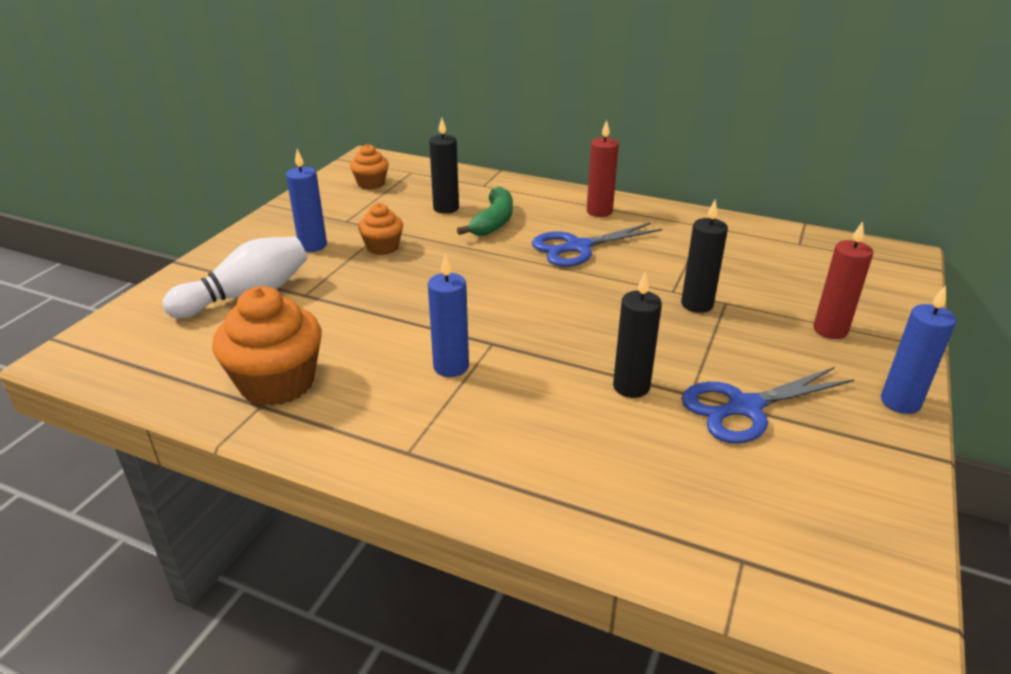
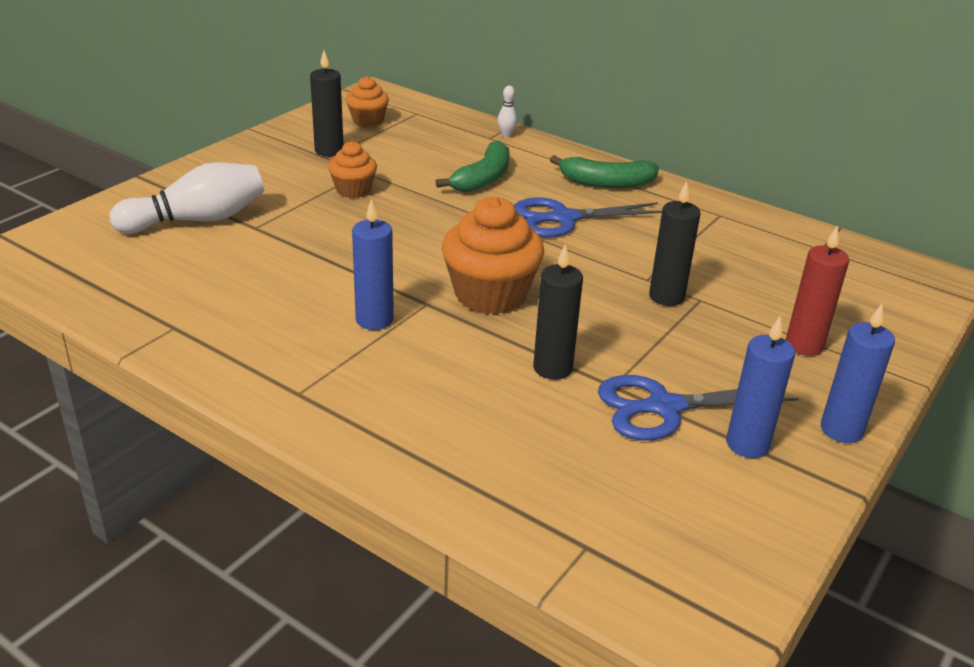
camera: 10 degrees right, 0 degrees up
(277, 383) = (197, 309): orange cupcake -> orange cupcake (490, 295)
(312, 245) = (281, 178): blue candle -> blue candle (747, 444)
(446, 208) = (437, 157): black candle -> black candle (329, 150)
(497, 181) = (506, 135): none -> white bowling pin
(599, 211) = (606, 183): red candle -> green banana

